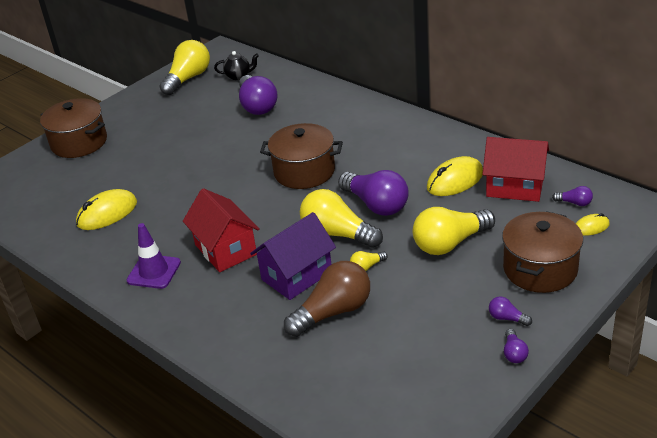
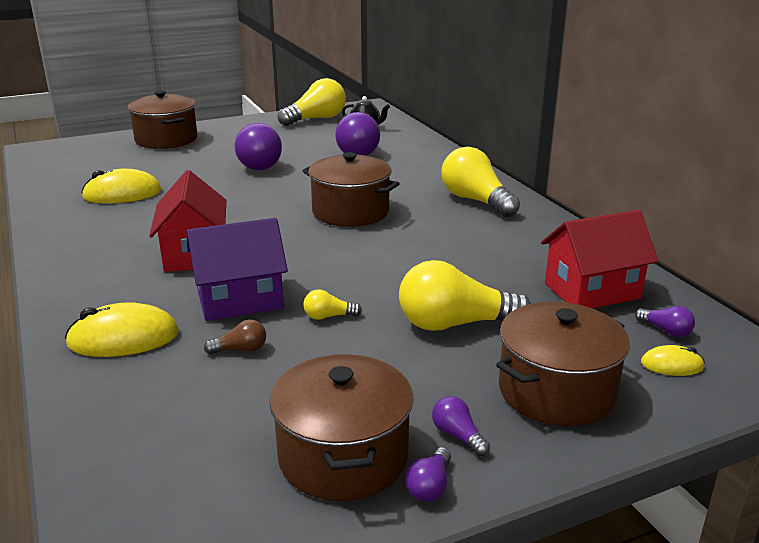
camera: 20 degrees right, 10 degrees down
(154, 272) = (103, 251): purple traffic cone -> none
(333, 312) = (240, 350): brown light bulb -> brown light bulb, size x0.44
(337, 234) = (328, 275): yellow light bulb -> yellow light bulb (476, 201)
(376, 205) = (400, 261): purple light bulb -> purple light bulb (257, 163)
(455, 180) = (518, 264): yellow mouse -> yellow mouse (123, 338)
(455, 355) = (343, 456): none -> brown pot
(515, 187) = (592, 291): red house -> red house turned 60 degrees counterclockwise

